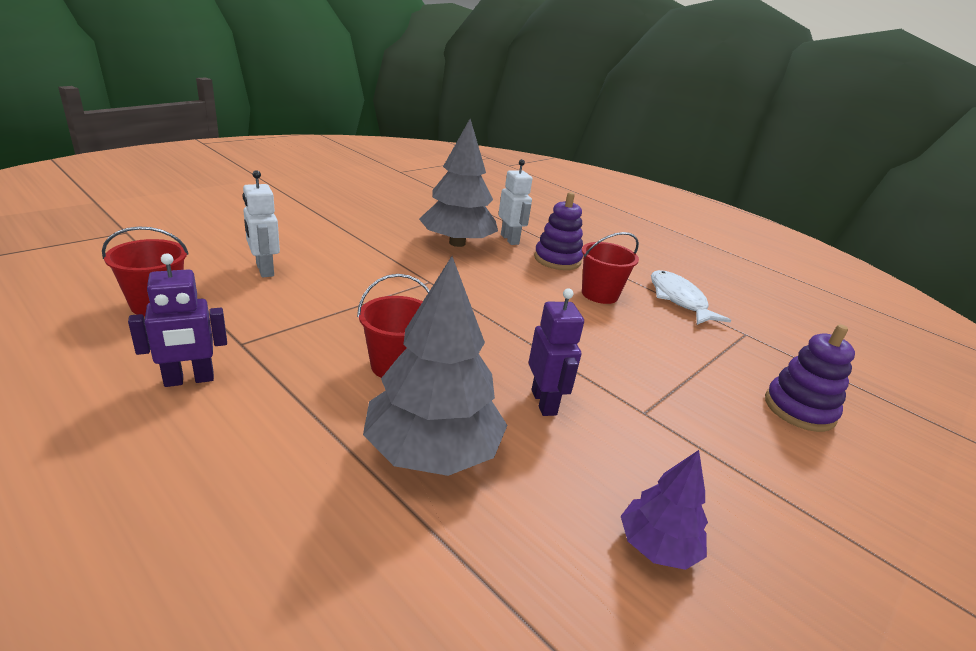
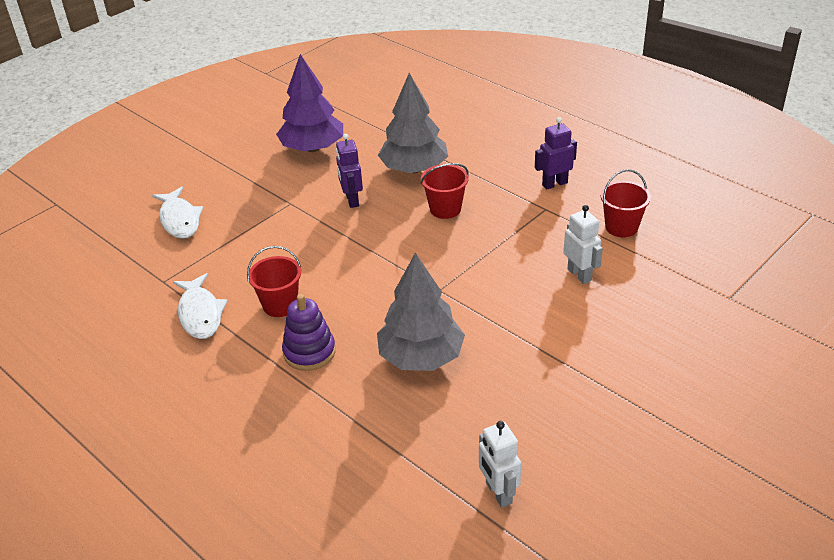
camera: 175 degrees left, 10 degrees up
(510, 239) = (360, 380): white robot -> white robot (498, 493)
(657, 546) = (313, 148): purple tree -> purple tree, size x1.84
(799, 409) = (179, 220): purple stacking toy -> white fish

